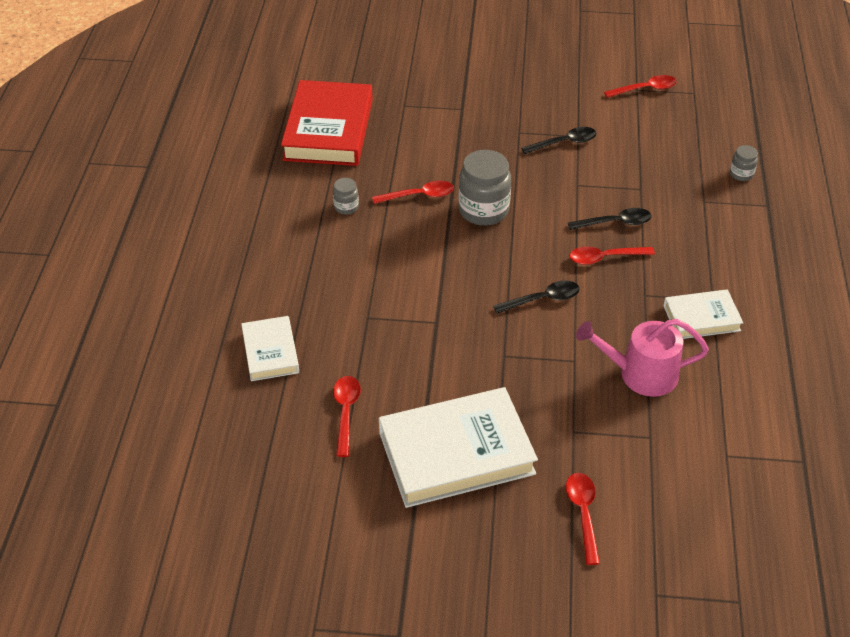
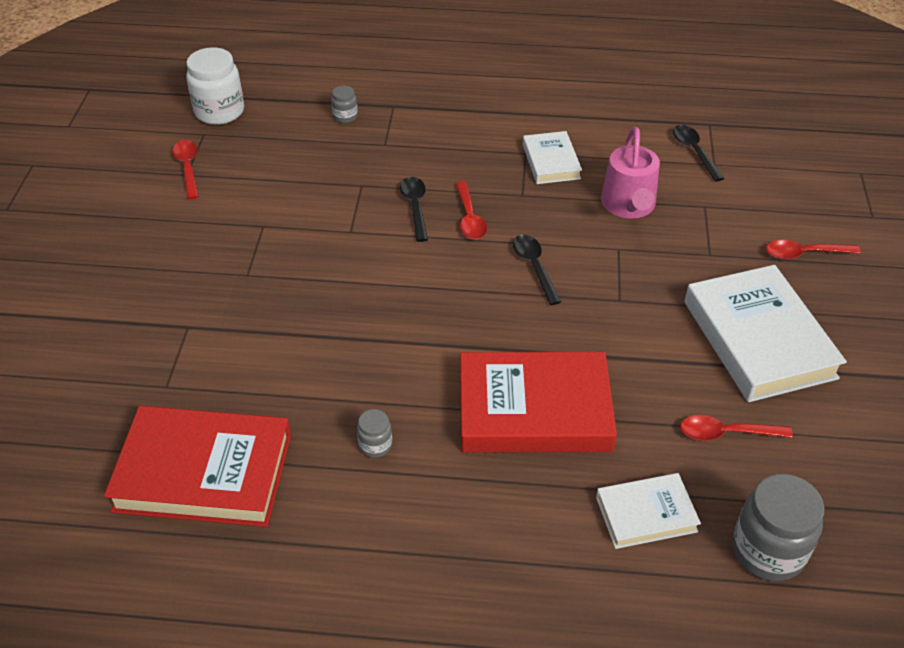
camera: 90 degrees left, 0 degrees up
(376, 293) = (534, 410): none -> red book
(419, 196) = (358, 370): red spoon -> none
(483, 211) = (390, 310): grey jar -> grey jar (768, 551)
(564, 143) = (274, 237): black spoon -> black spoon (694, 152)
(728, 98) = (219, 112): none -> white jar

